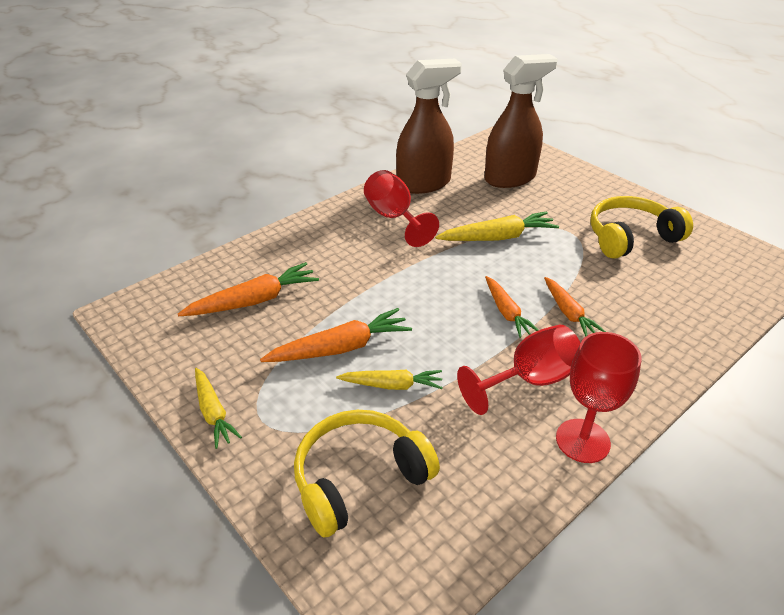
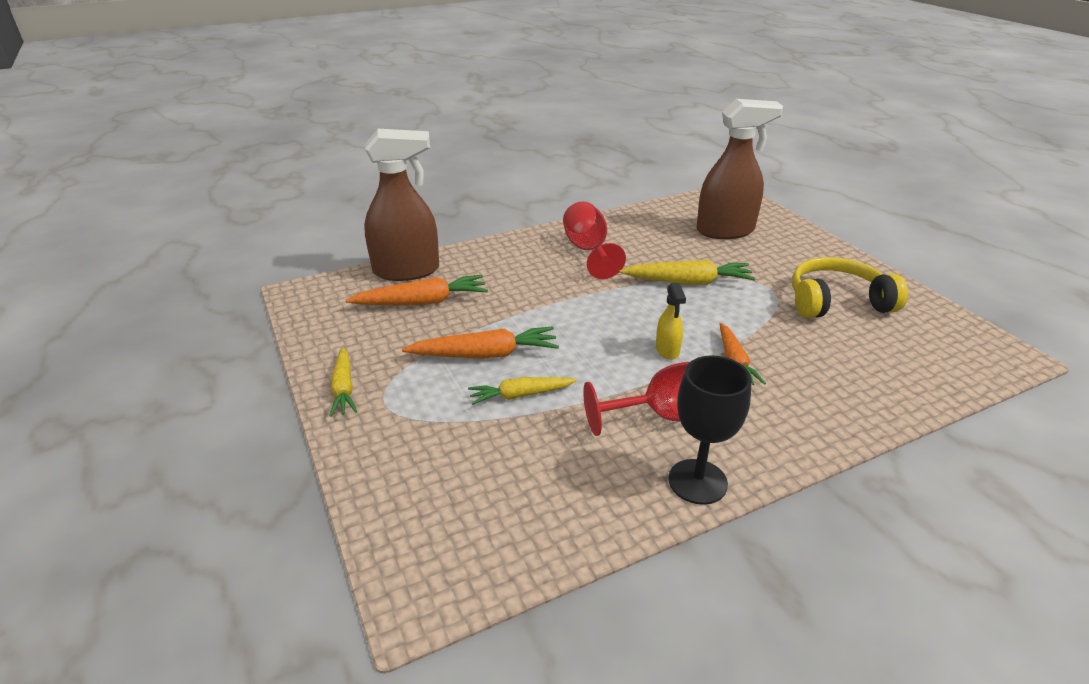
camera: 15 degrees right, 5 degrees down
(359, 478) = (452, 470): yellow headphones -> none
(392, 385) = (521, 395): yellow carrot -> yellow carrot turned 150 degrees clockwise
(424, 184) = (632, 225): brown spray bottle -> brown spray bottle (407, 271)
(506, 312) = (667, 350): orange carrot -> yellow spray bottle
(582, 440) = (697, 481): red goblet -> black goblet

